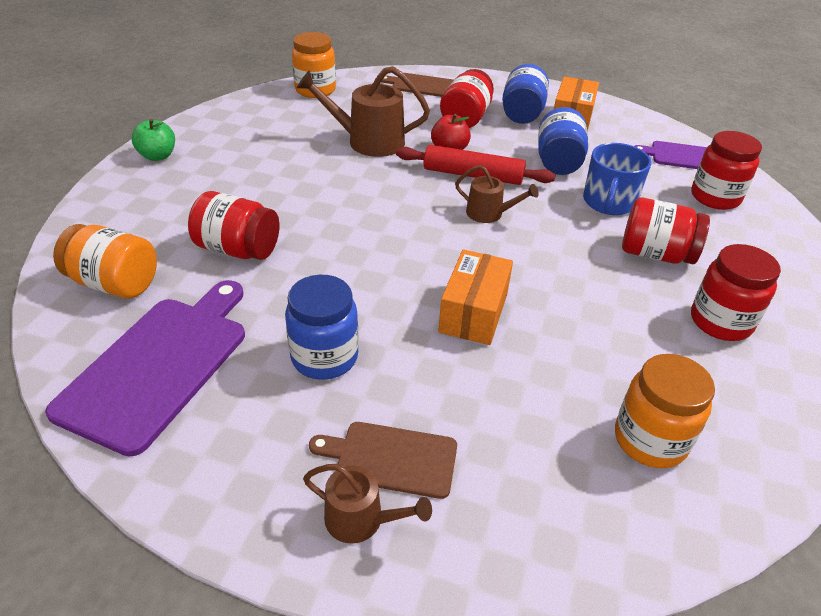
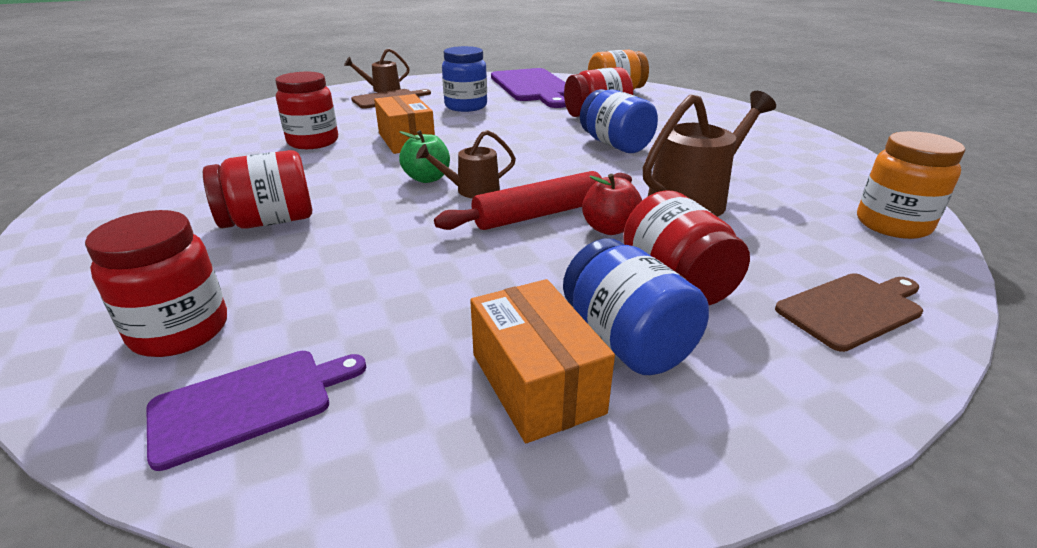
camera: 140 degrees right, 10 degrees down
(158, 156) = (775, 127): green apple -> green apple (427, 178)
(558, 162) = (465, 276): blue jar -> blue jar (615, 145)
(609, 202) = (353, 252): blue mug -> none
(650, 440) = (249, 135): orange jar -> none
(720, 322) = (191, 196): red jar -> red jar (313, 142)

